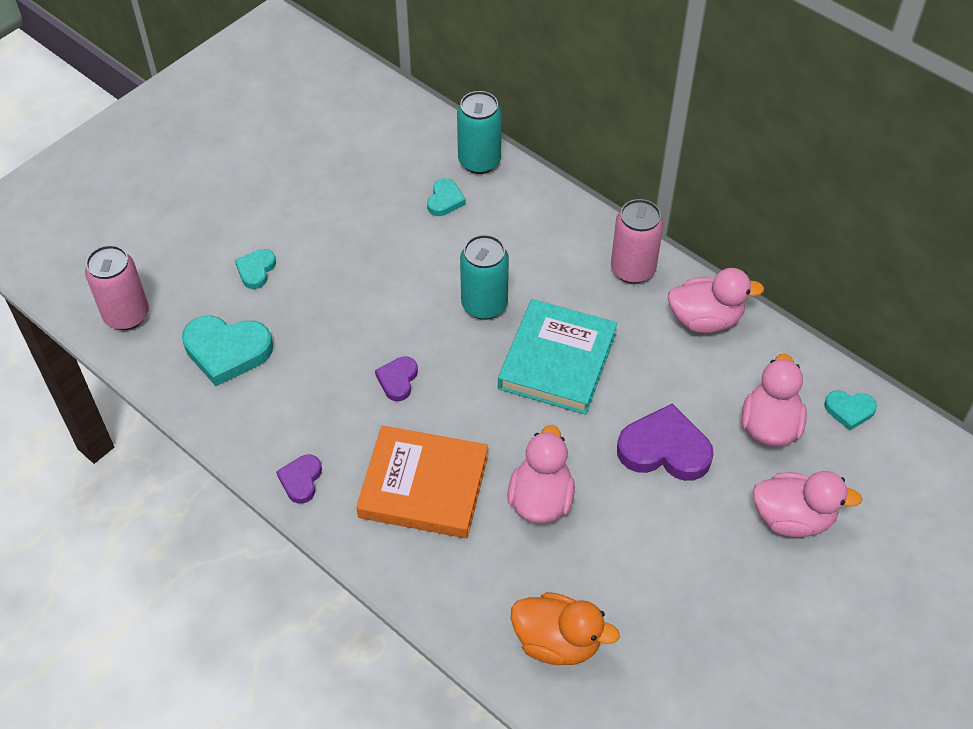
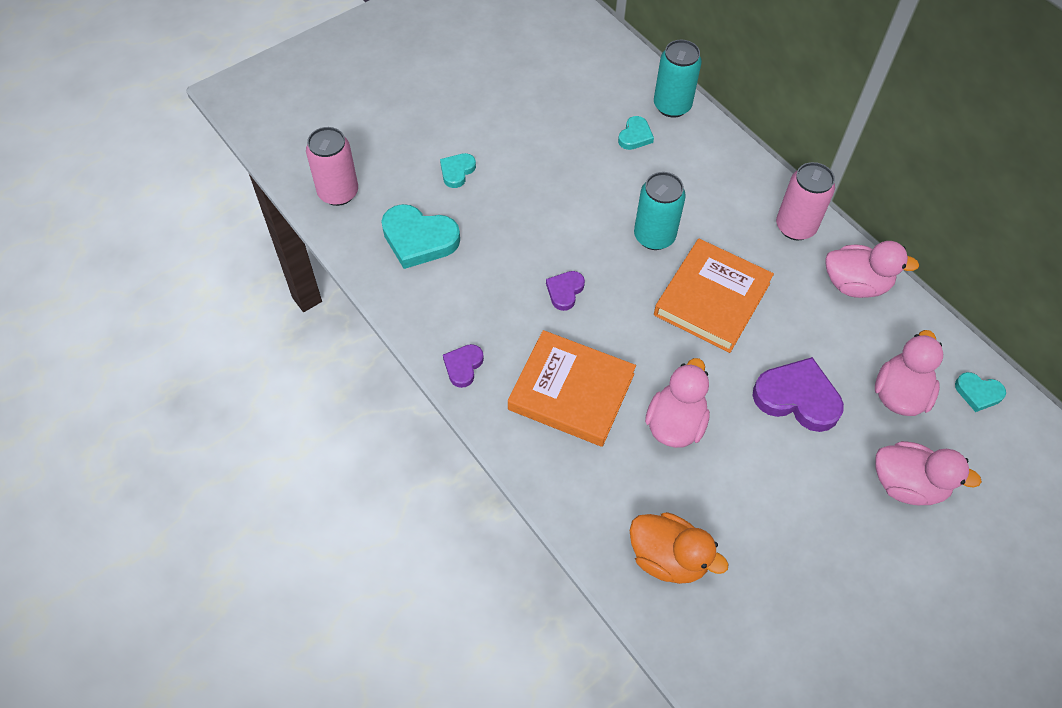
camera: 10 degrees right, 5 degrees up
(557, 361) = (712, 299): turquoise book -> orange book

